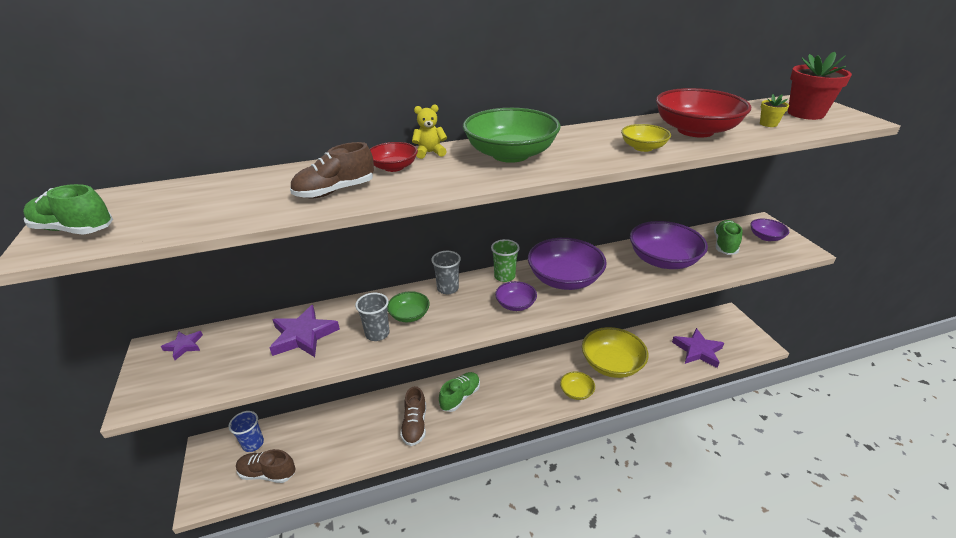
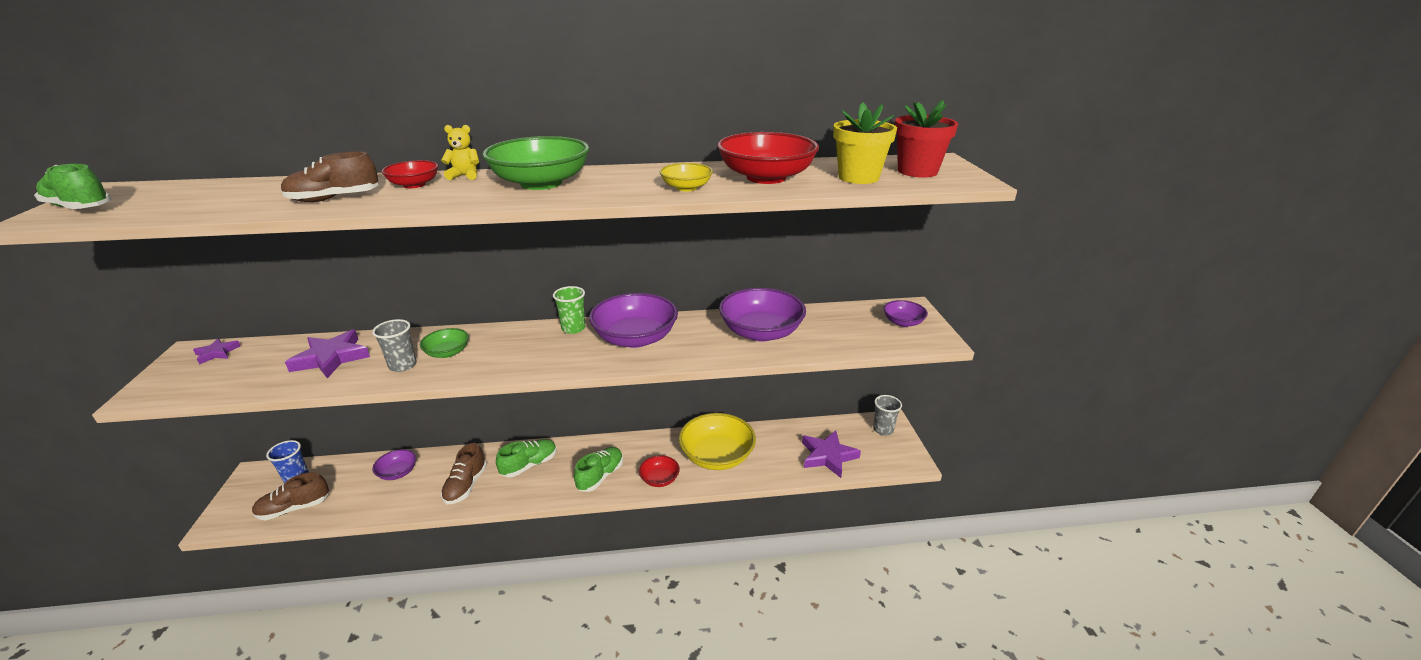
camera: 10 degrees right, 5 degrees down
(267, 473) = (294, 508): brown shoe -> brown shoe turned 45 degrees counterclockwise
(448, 288) = (505, 333): grey cup -> grey cup (883, 429)
(515, 304) = (563, 356): purple bowl -> purple bowl (398, 472)
(576, 392) = (659, 479): yellow bowl -> red bowl
(725, 245) = (846, 325): green shoe -> green shoe (600, 476)
(768, 124) = (858, 177): yellow flower pot -> yellow flower pot, size x2.10

